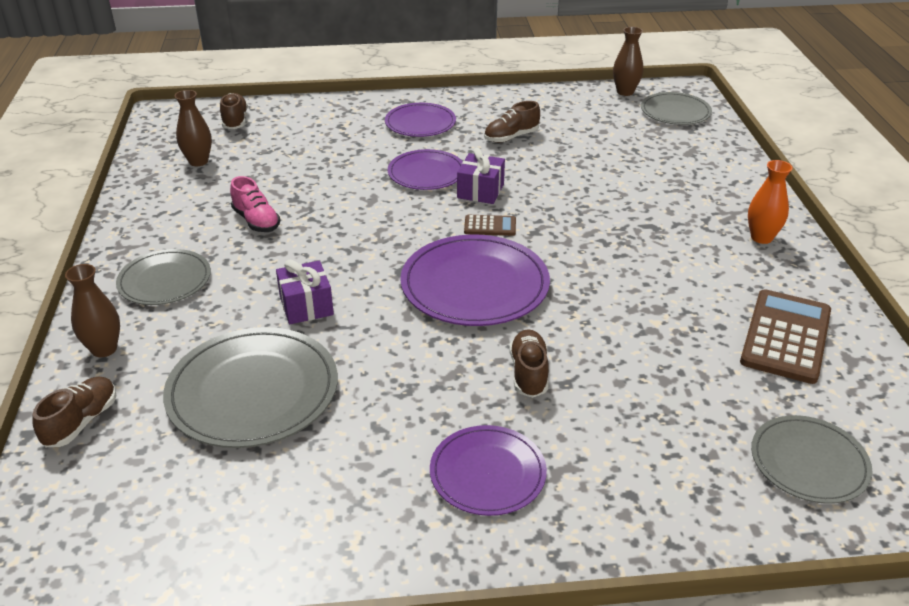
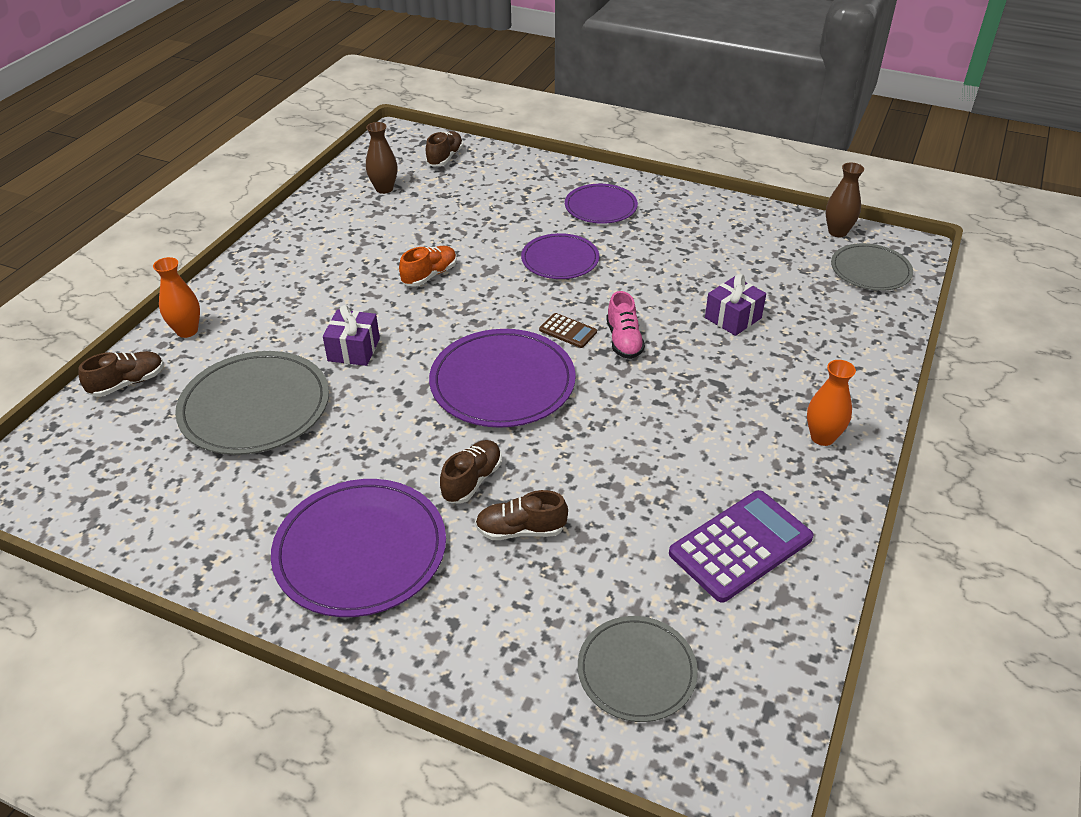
camera: 30 degrees right, 5 degrees up
(104, 349) = (187, 331): brown vase -> orange vase
(165, 280) = (272, 289): grey plate -> none
(256, 221) = (381, 259): pink shoe -> pink shoe (624, 340)
(318, 220) = (429, 275): none -> orange shoe
(480, 191) = (592, 293): purple gift -> purple gift (733, 318)
(487, 473) = (360, 550): purple plate -> purple plate, size x1.61
(511, 137) = (672, 247): brown shoe -> brown shoe (521, 530)
(786, 337) = (740, 546): brown calculator -> purple calculator

